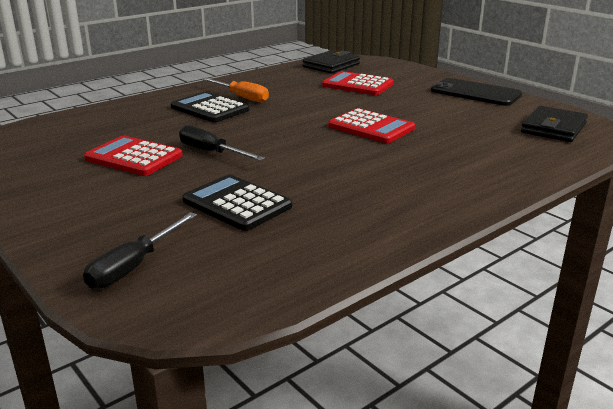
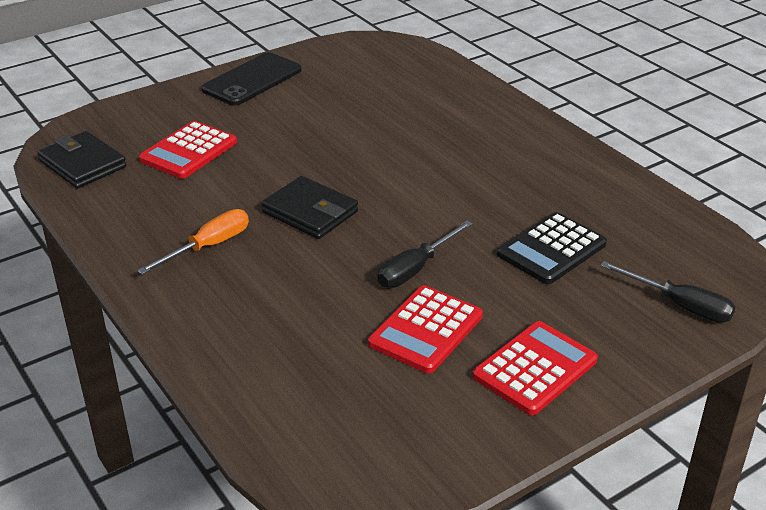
camera: 85 degrees left, 10 degrees up
(210, 109) = (251, 274): black calculator -> none
(371, 127) = (352, 157): red calculator -> red calculator (535, 368)
(553, 128) = (375, 60): black wallet -> black wallet (310, 212)

